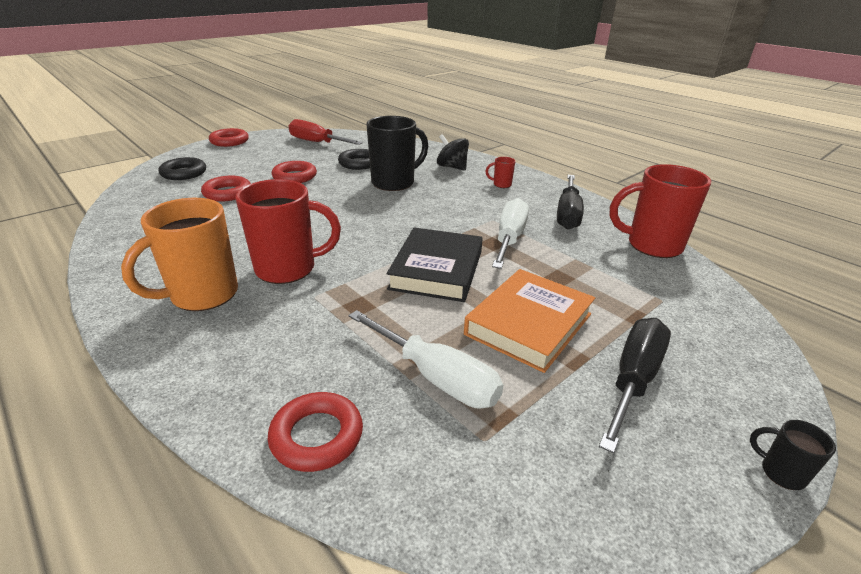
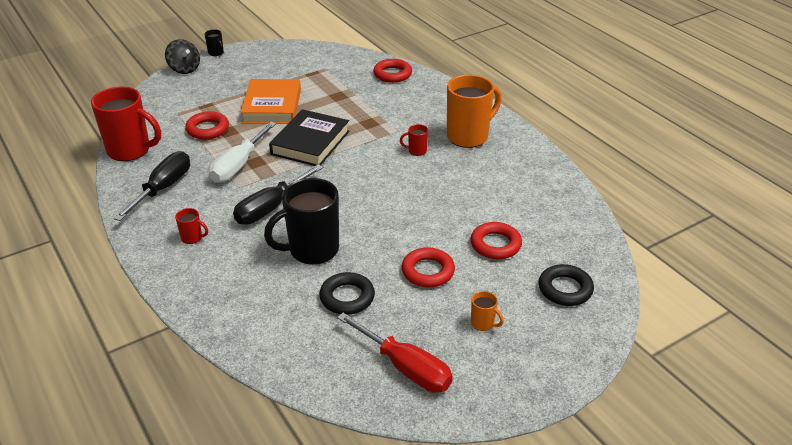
camera: 170 degrees left, 5 degrees up
(229, 141) = (546, 382): red ring -> red ring (207, 129)
(259, 157) = (483, 323): none -> orange mug
(288, 269) = (416, 151): red mug -> red mug, size x0.43
(436, 377) = (335, 88): white screwdriver -> none
(452, 167) = (229, 279): black spinning top -> black spinning top (184, 69)
(529, 324) = (272, 106): orange book -> orange book turned 45 degrees counterclockwise
(633, 379) = (240, 80): black screwdriver -> black screwdriver (271, 208)

